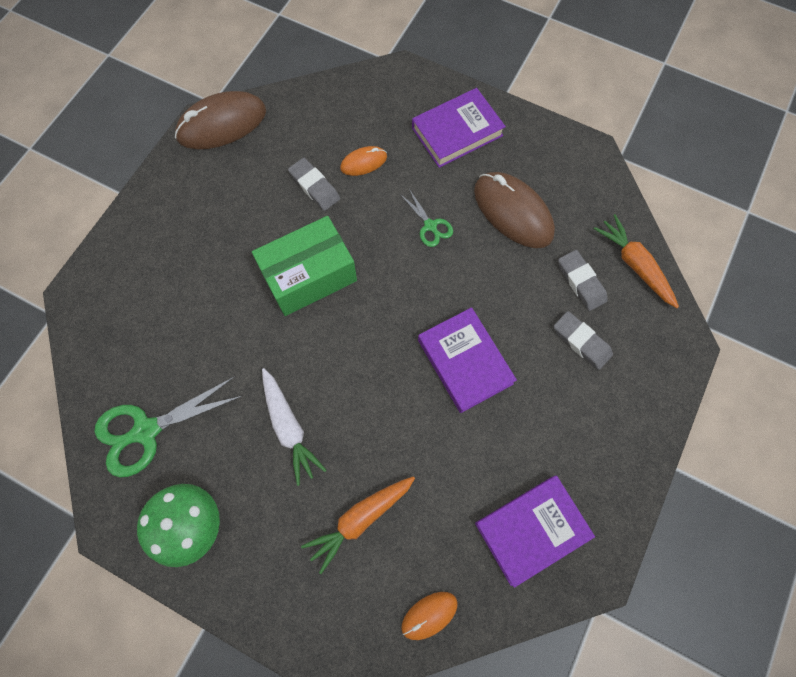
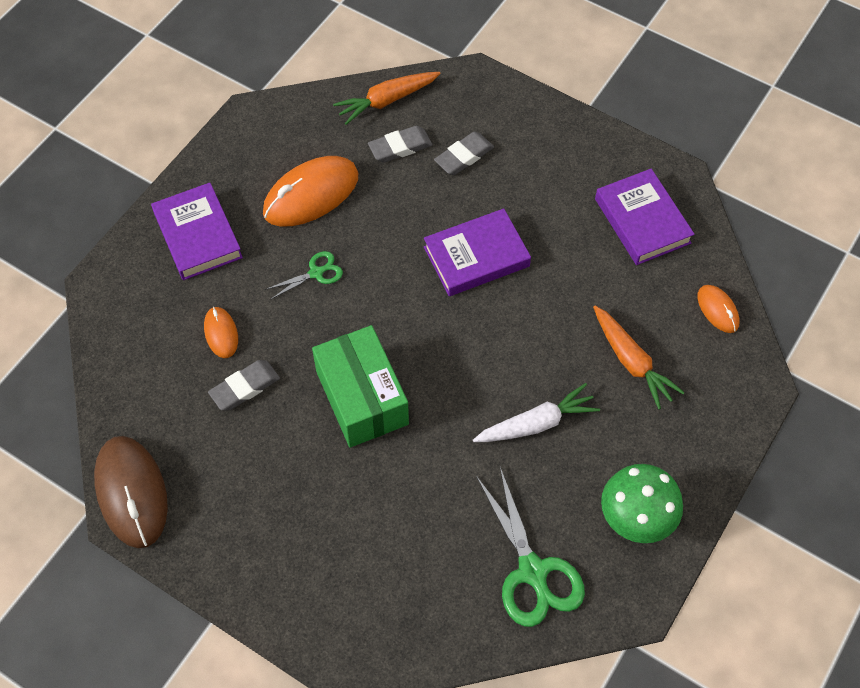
camera: 85 degrees left, 10 degrees down
(513, 212) = (311, 194): brown mouse -> orange mouse

